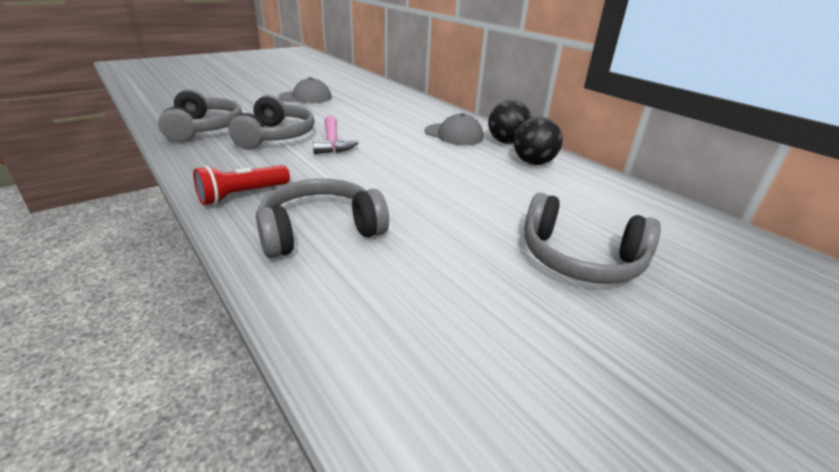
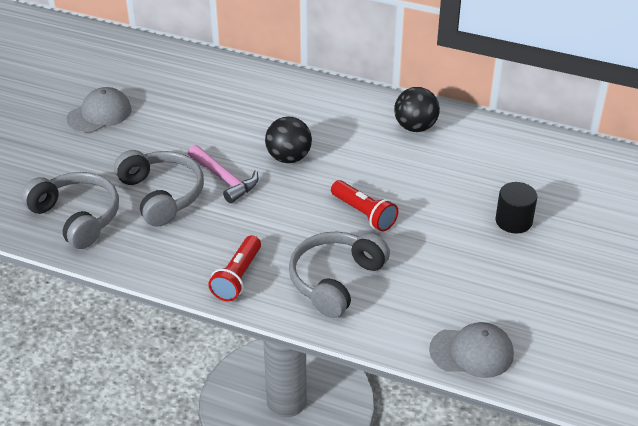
camera: 30 degrees left, 10 degrees up
(416, 196) = (364, 214): none -> red flashlight
(454, 134) = (317, 114): grey cap -> grey cap (472, 352)
(506, 142) = (371, 105): black ball -> black ball (288, 157)
(580, 259) = (513, 221): grey headphones -> black cylinder

